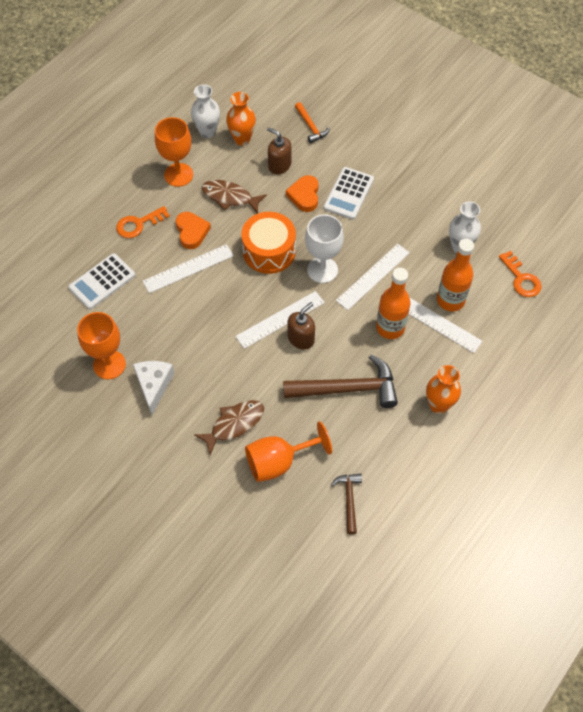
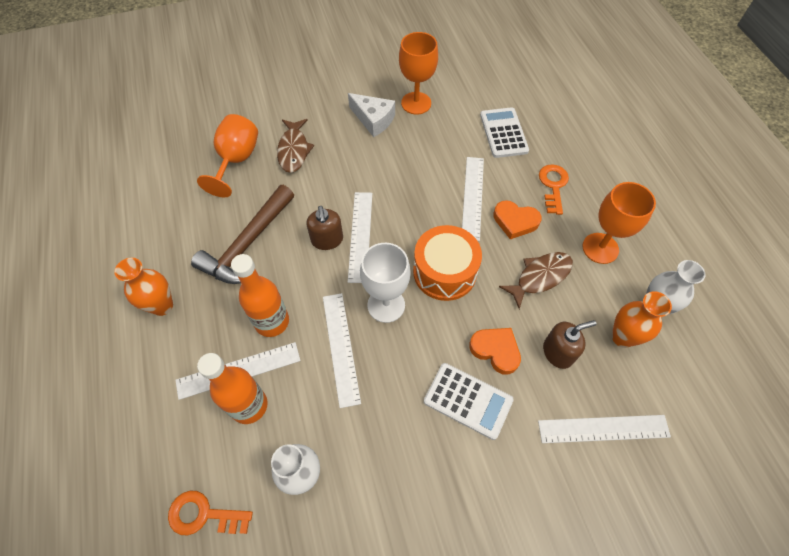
camera: 125 degrees right, 0 degrees up
(311, 127) = (603, 429): orange hammer -> white ruler
(348, 193) = (468, 400): white calculator -> white calculator turned 150 degrees clockwise
(349, 500) = (162, 186): brown hammer -> none

